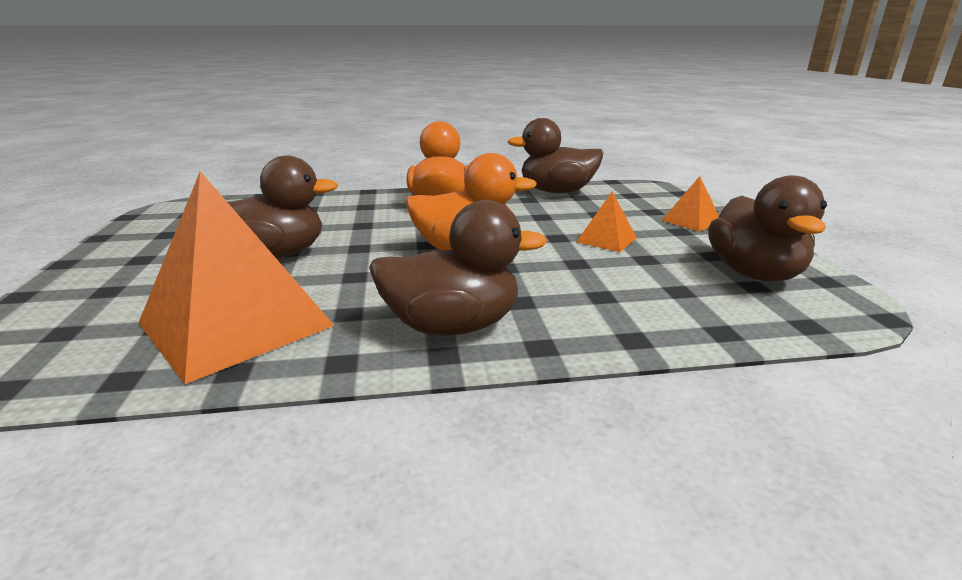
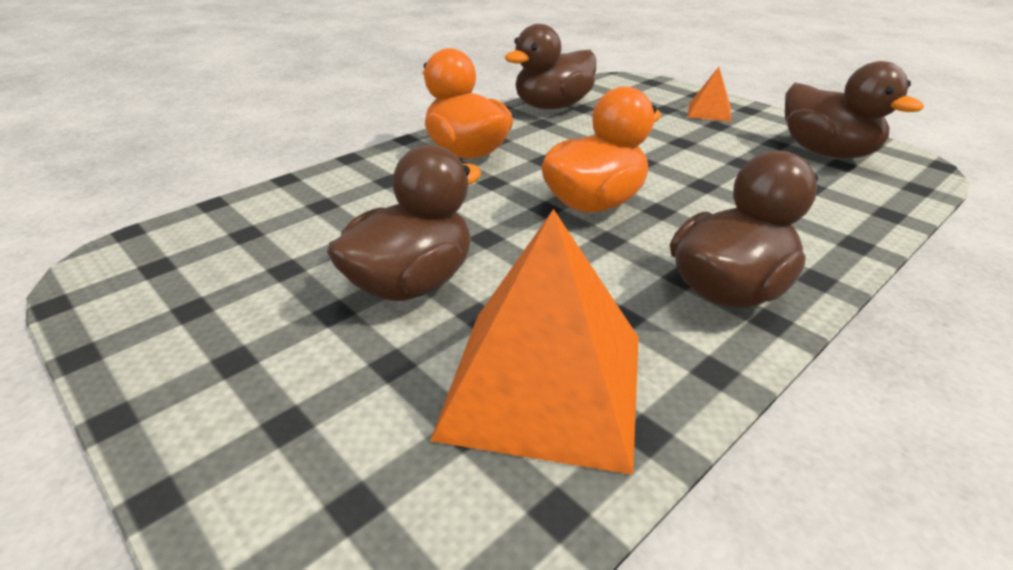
camera: 35 degrees left, 10 degrees up
(606, 240) = (683, 151): orange pyramid -> none

